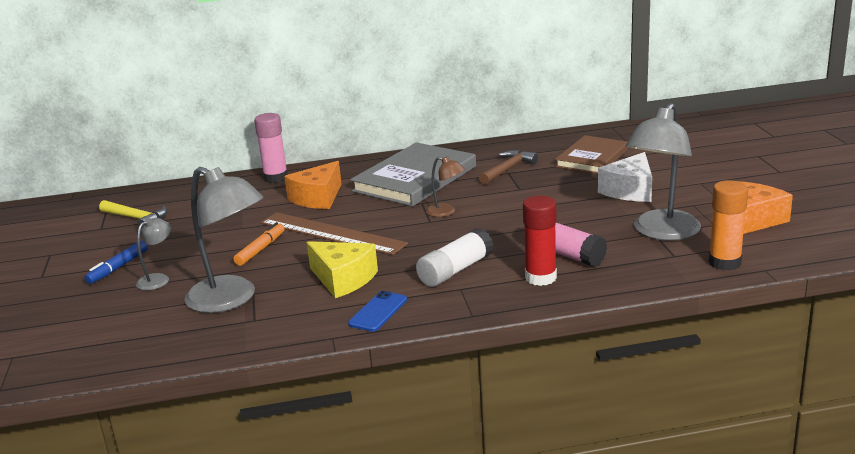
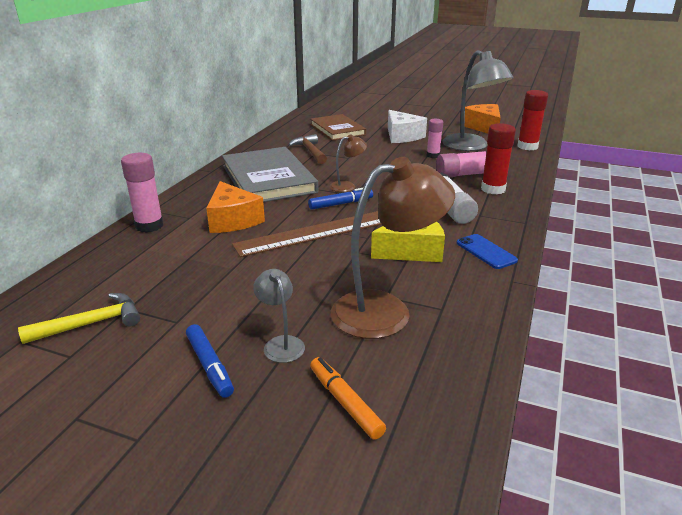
camera: 60 degrees left, 5 degrees up
(231, 299) = (386, 310): grey lamp -> brown lamp
(260, 249) = (298, 270): orange marker -> orange marker (345, 402)
(401, 223) = (341, 204): none -> blue marker
(594, 222) = (433, 155): none -> pink glue stick
(724, 263) = (527, 146): orange glue stick -> red glue stick

